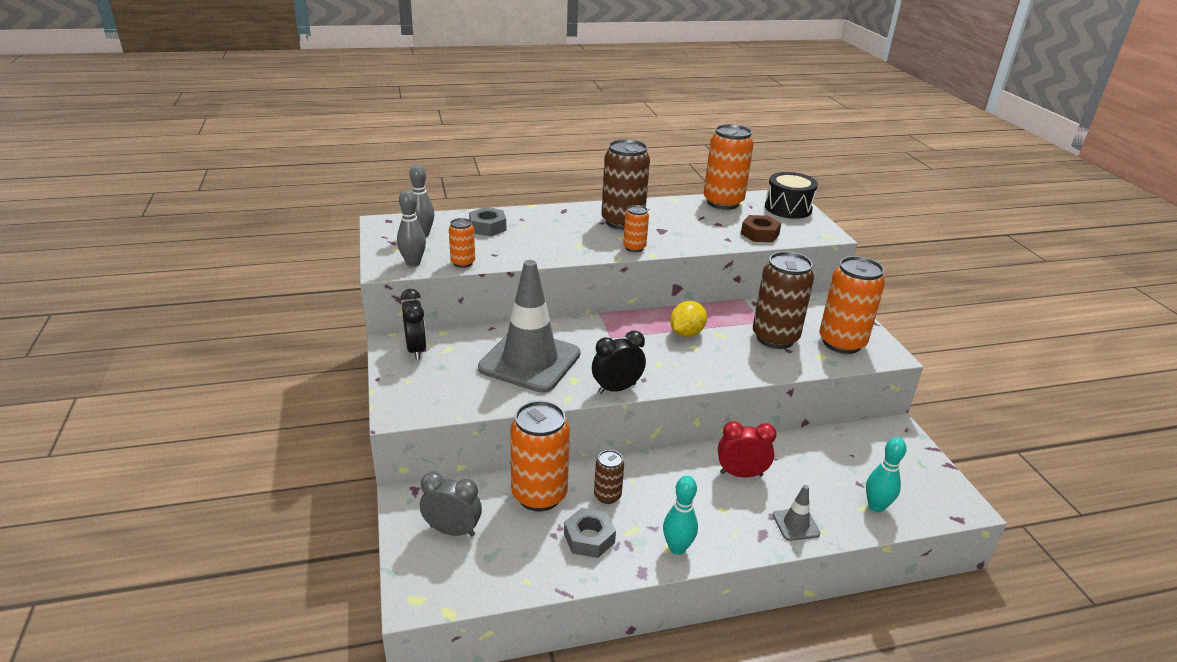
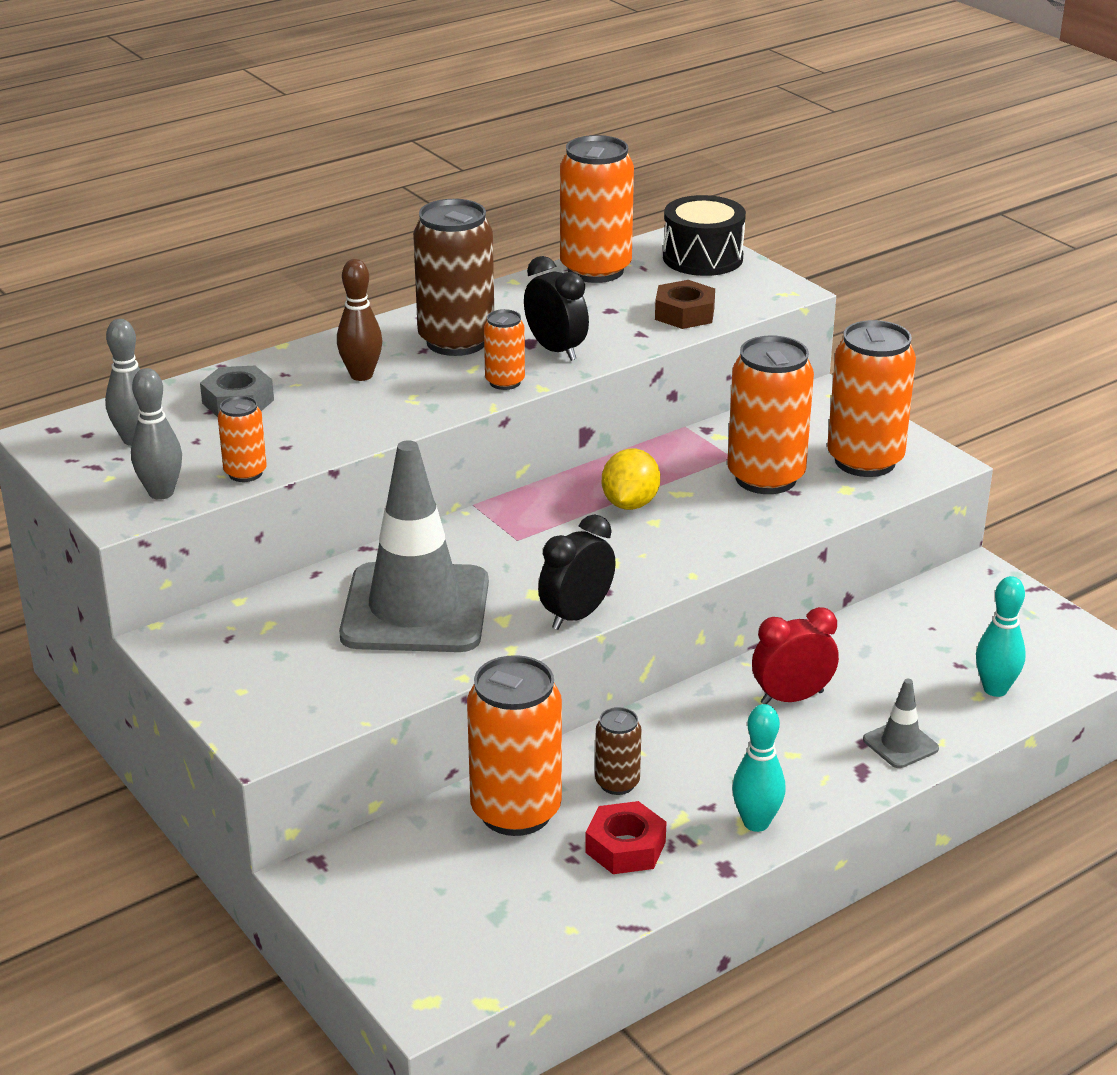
camera: 20 degrees left, 0 degrees up
(416, 349) = (217, 639): black clock -> black clock (556, 350)
(452, 530) = (417, 898): grey clock -> none
(560, 228) = (361, 375): none -> brown bowling pin
(589, 538) = (625, 847): grey nut -> red nut
(775, 338) = (765, 478): brown can -> orange can

